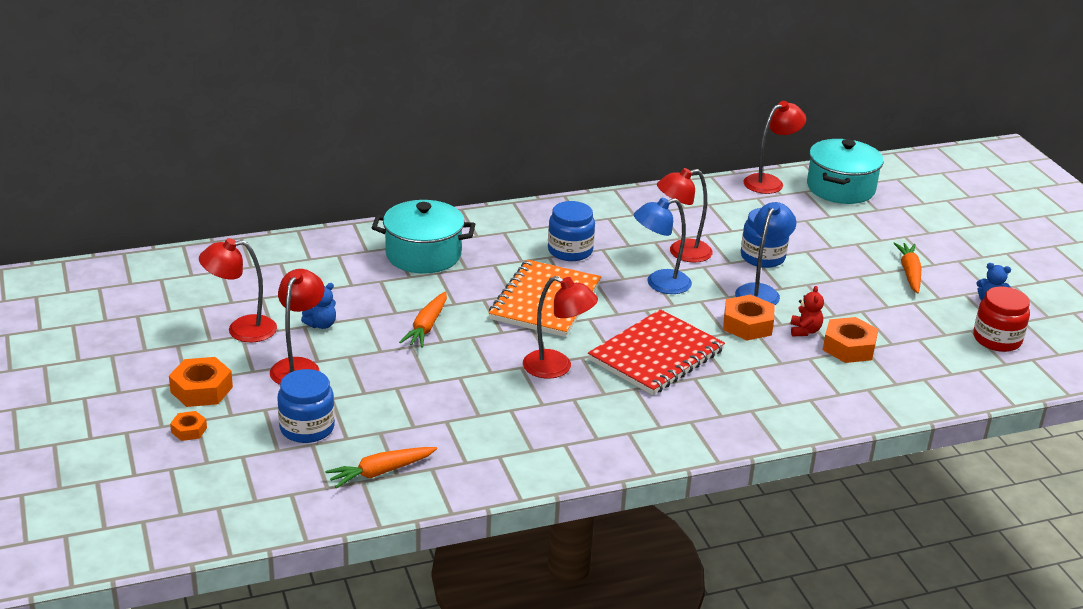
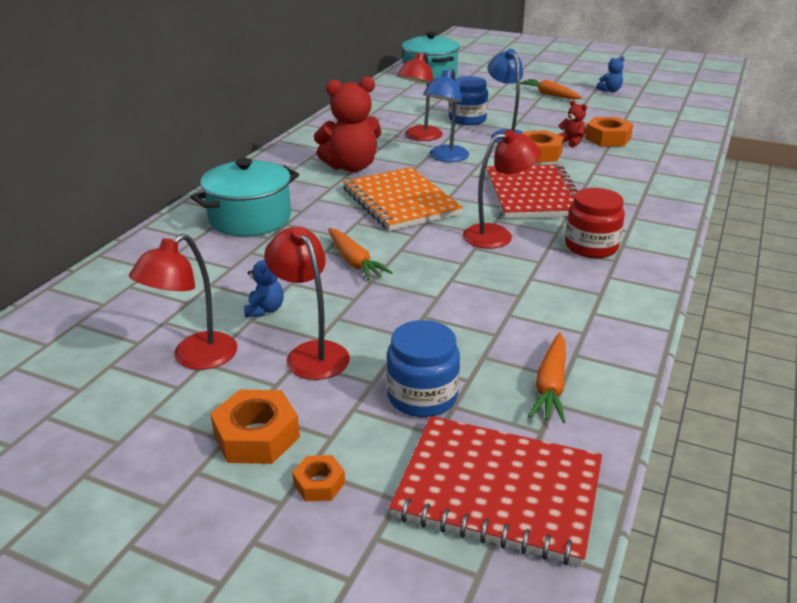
camera: 45 degrees left, 0 degrees up
(253, 493) = (498, 491): none -> red notebook
(570, 251) = (351, 167): blue jar -> red teddy bear
(769, 182) = (387, 85): red lamp -> none
(997, 339) = (651, 104): red jar -> red jar (591, 247)

